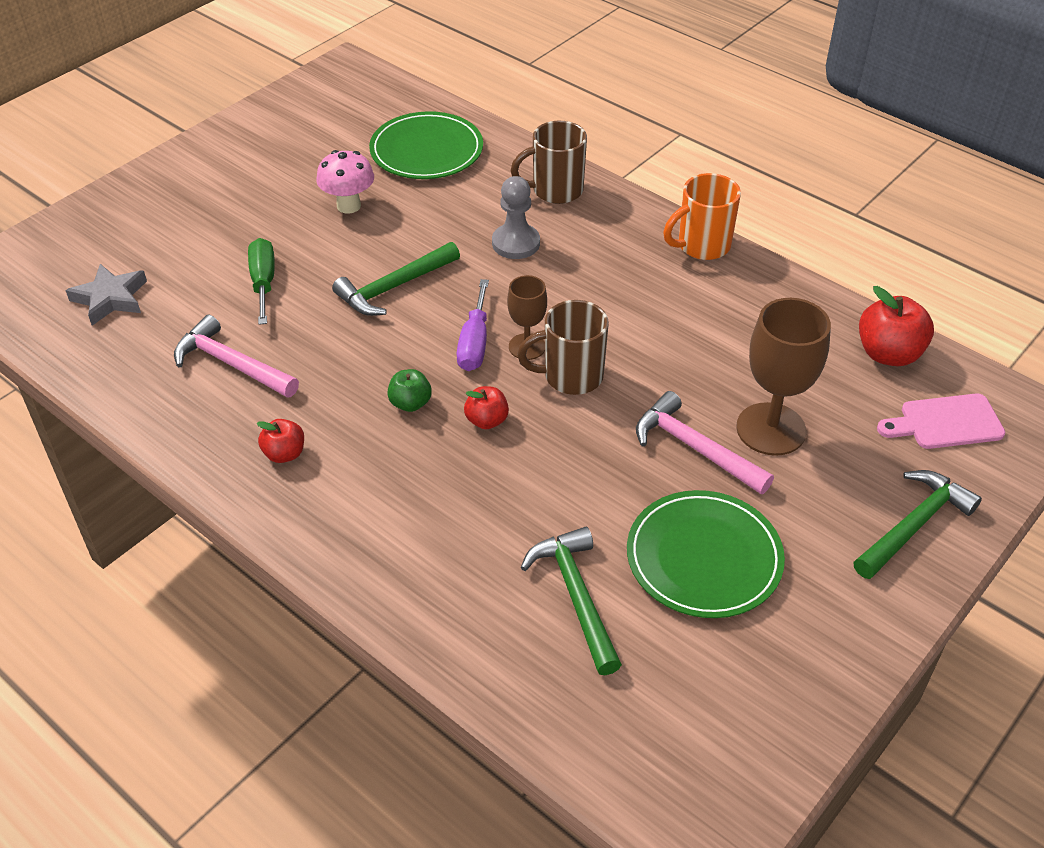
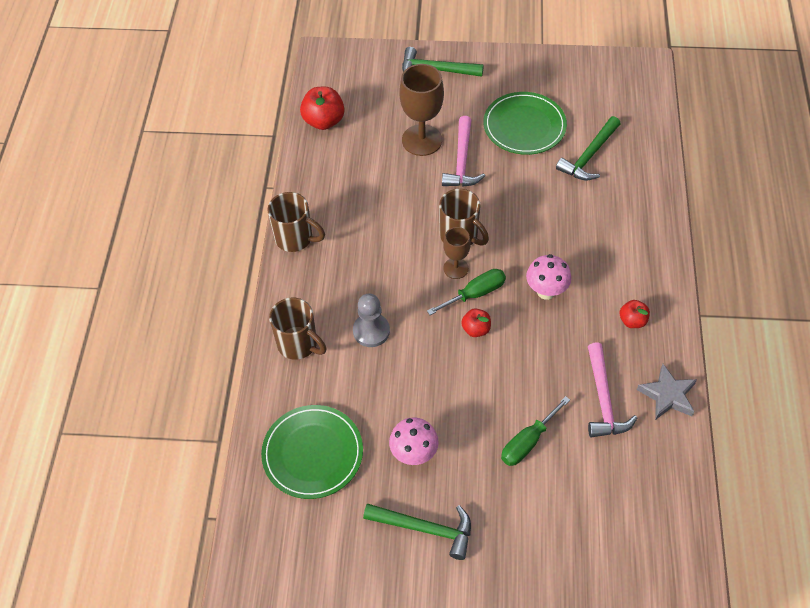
camera: 125 degrees left, 10 degrees up
(110, 298) = (623, 520): grey star -> grey star (667, 395)
(394, 287) = (467, 366): green hammer -> green hammer (425, 529)
(410, 403) = (546, 291): green apple -> pink mushroom
(474, 343) = (475, 294): purple screwdriver -> green screwdriver
(486, 420) = (525, 251): red apple -> red apple (476, 329)
(701, 246) = (295, 238): orange mug -> brown mug
(945, 423) = (358, 83): pink cutting board -> none

